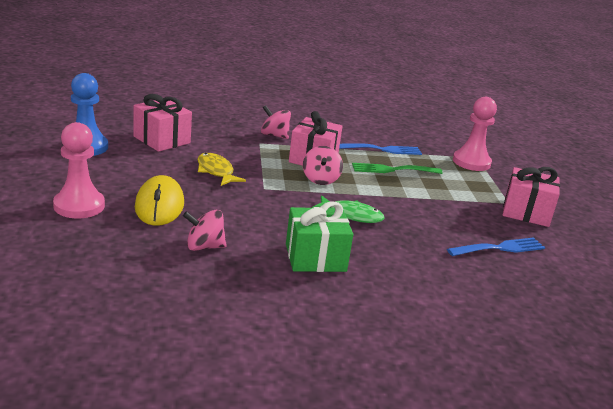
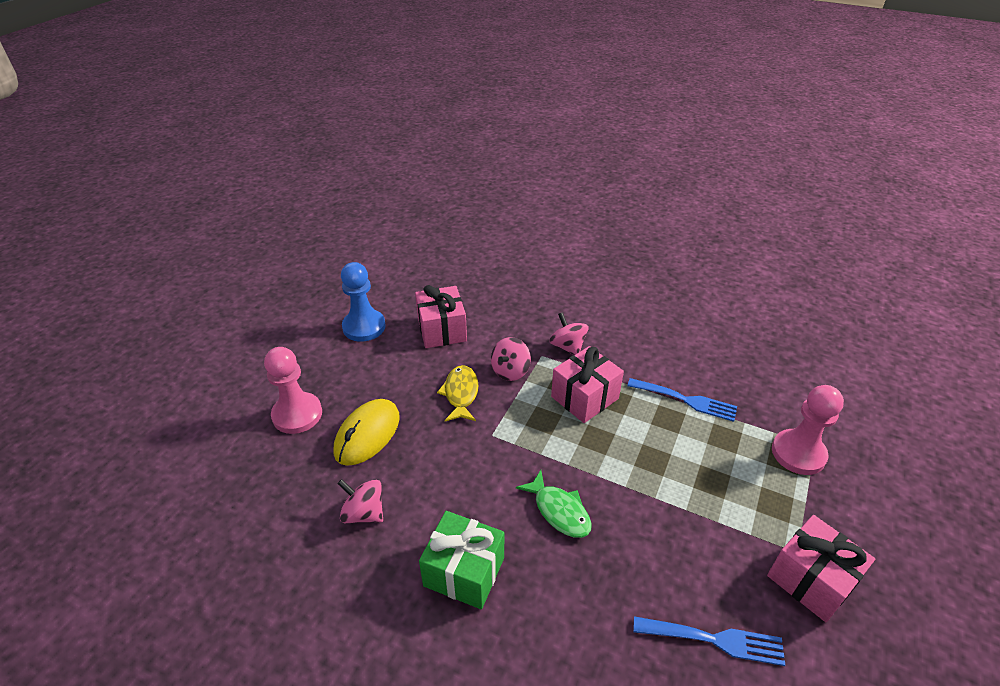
camera: 35 degrees right, 15 degrees up
(320, 179) = (567, 436): pink spinning top -> pink spinning top (510, 371)
(392, 170) = (672, 441): green fork -> none

